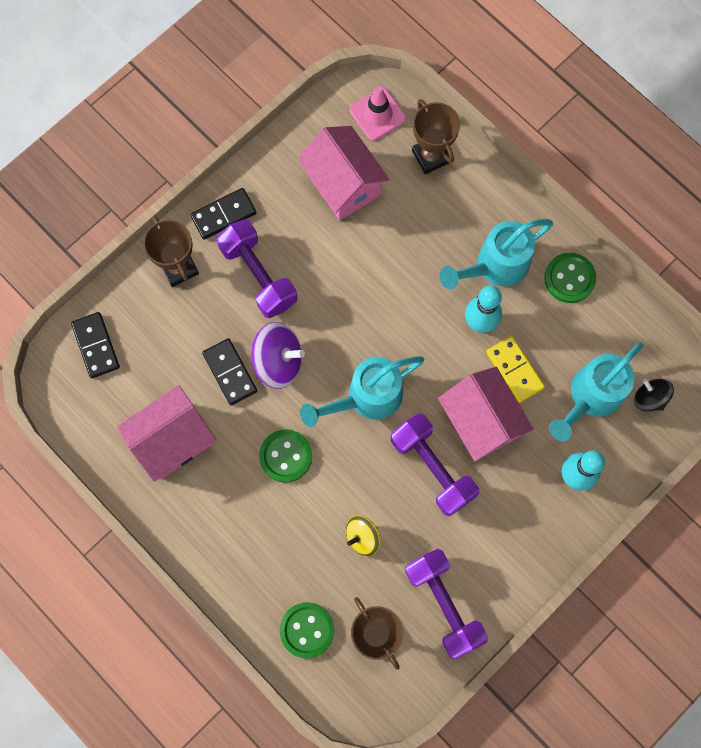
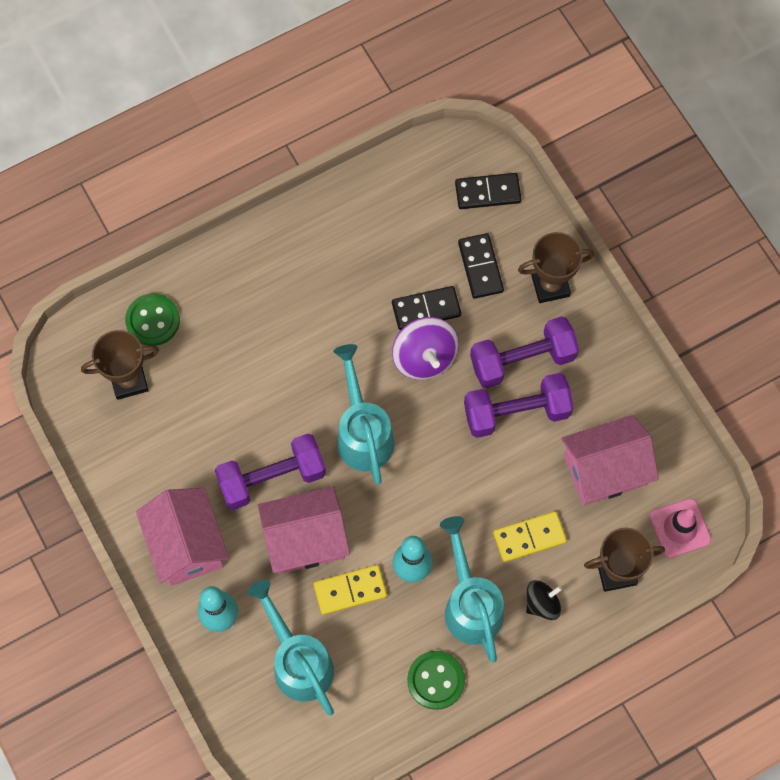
camera: 105 degrees right, 5 degrees down
(172, 440) = (372, 242): pink house -> pink house (187, 545)
(223, 215) = (598, 341): black domino -> black domino (480, 267)
(278, 362) = (424, 357): purple spinning top -> purple spinning top turned 45 degrees counterclockwise
(286, 456) = (325, 341): green button -> none
(362, 537) = (224, 393): yellow spinning top -> none
(422, 232) = (529, 537): none -> yellow domino
(443, 604) = (135, 451): purple dumbbell -> purple dumbbell (516, 412)
(649, 398) = (279, 724): black spinning top -> black spinning top (542, 603)

